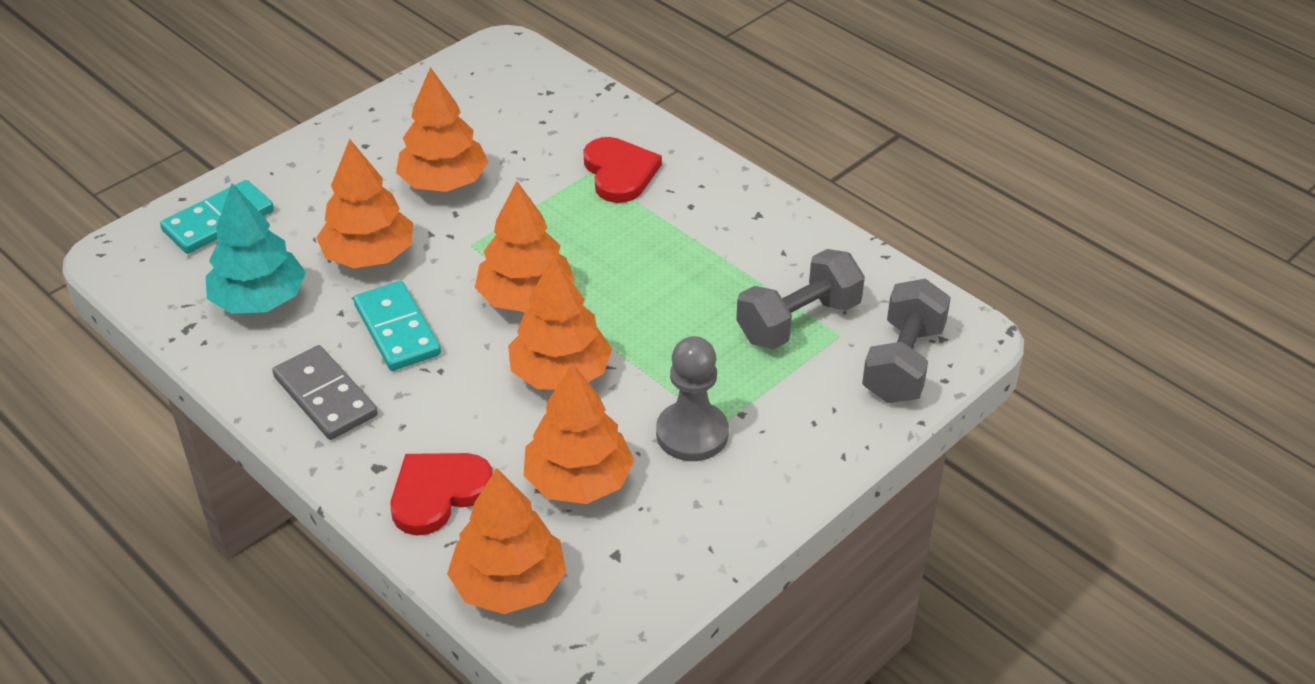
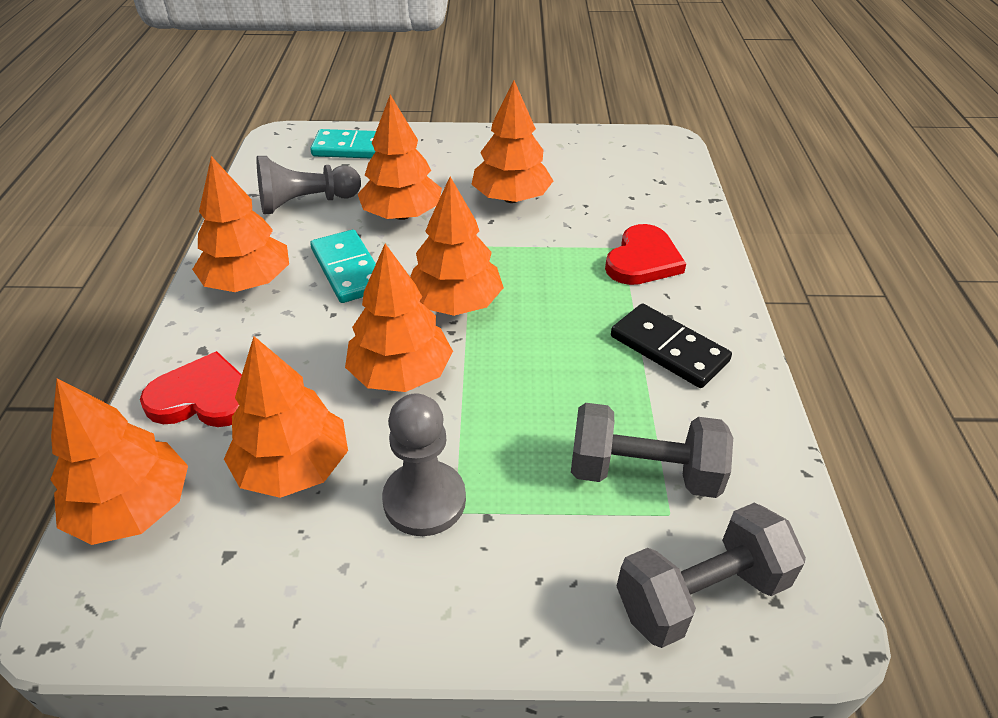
camera: 45 degrees right, 0 degrees up
(259, 300) = (306, 203): turquoise tree -> grey pawn
(325, 396) = (248, 282): grey domino -> orange tree
(397, 330) = (348, 270): turquoise domino -> turquoise domino turned 45 degrees counterclockwise
(719, 230) = (668, 349): none -> black domino

